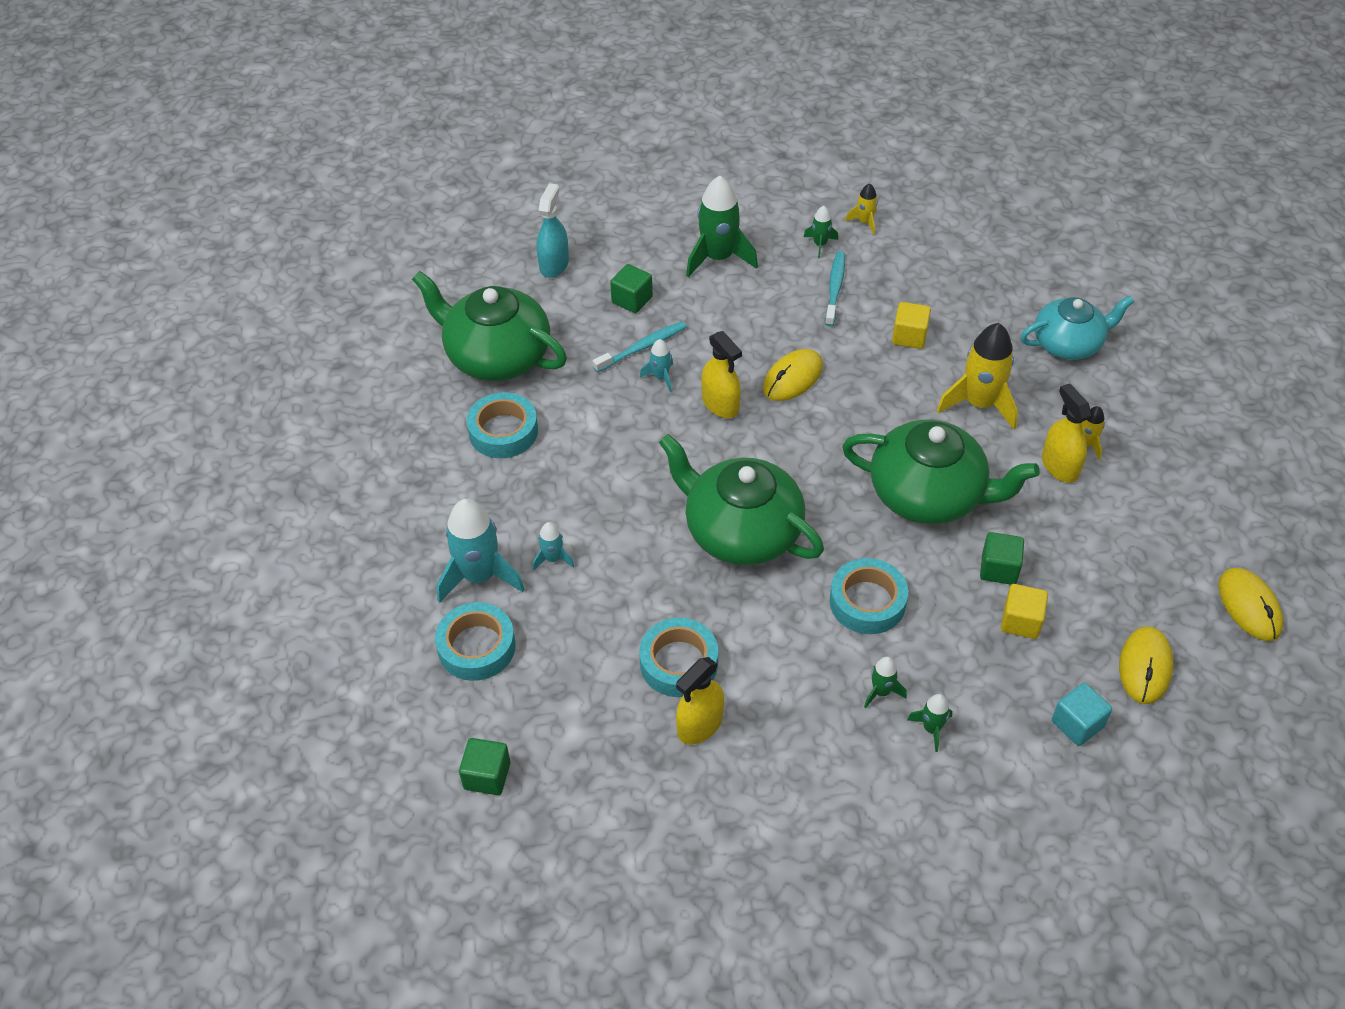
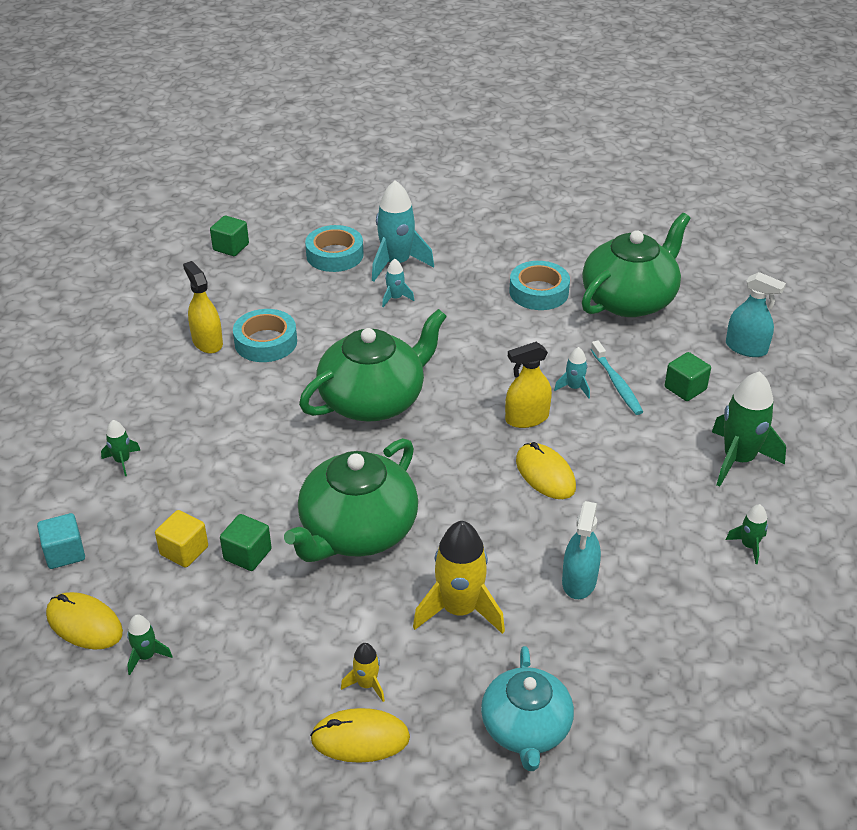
camera: 105 degrees right, 10 degrees down
(835, 288) = (672, 540): turquoise toothbrush -> none
(864, 222) = (785, 597): yellow rocket -> none
(867, 602) = (261, 457): turquoise tape -> none
(881, 692) = (173, 442): green rocket -> green rocket (146, 656)
(909, 336) = (579, 581): yellow cube -> turquoise spray bottle
(1059, 466) = (346, 648): yellow spray bottle -> none
(1249, 606) = (92, 743): yellow mouse -> yellow mouse (360, 738)

